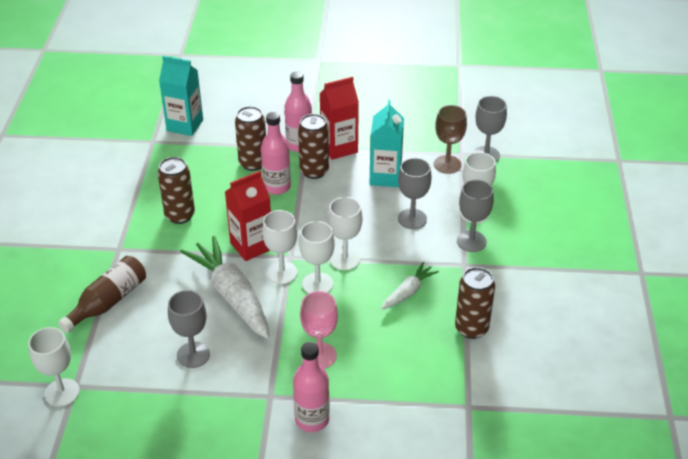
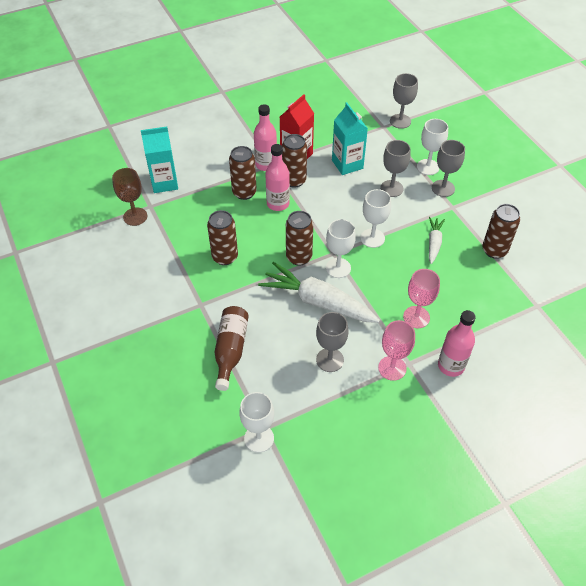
camera: 30 degrees left, 10 degrees up
(248, 392) = (392, 368): none -> pink goblet
(251, 246) = (299, 257): red carton -> brown can
(317, 284) = (370, 265): white goblet -> none
(447, 164) = (381, 138): brown goblet -> brown goblet (135, 216)

